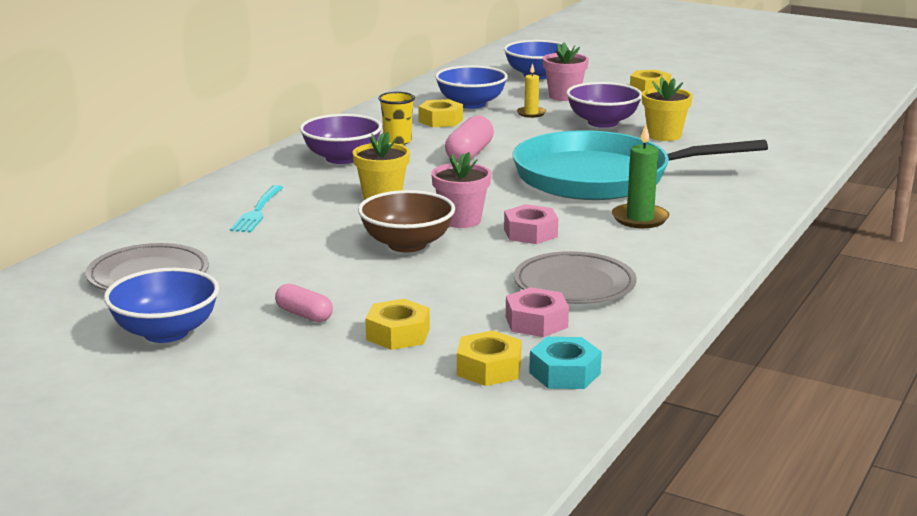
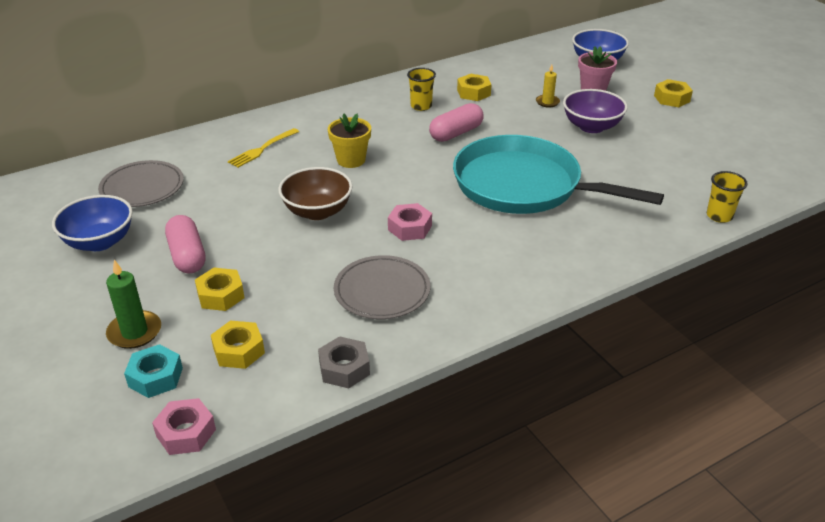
camera: 30 degrees right, 15 degrees up
(257, 211) = (262, 149): turquoise fork -> yellow fork
(304, 315) = (187, 255): pink capsule -> pink capsule, size x1.59
(342, 158) = (367, 113): purple bowl -> none
(461, 220) = (377, 199): pink flower pot -> none
(471, 104) = (514, 81): blue bowl -> none
(536, 322) = (316, 318): pink nut -> pink nut (186, 433)
(564, 373) = (279, 376): turquoise nut -> turquoise nut (155, 377)
(623, 348) = (344, 368): none -> grey nut
(640, 219) = (504, 239): green candle -> green candle (134, 332)
(664, 135) = (625, 154): yellow flower pot -> none
(809, 159) = (719, 216): none -> yellow cup

